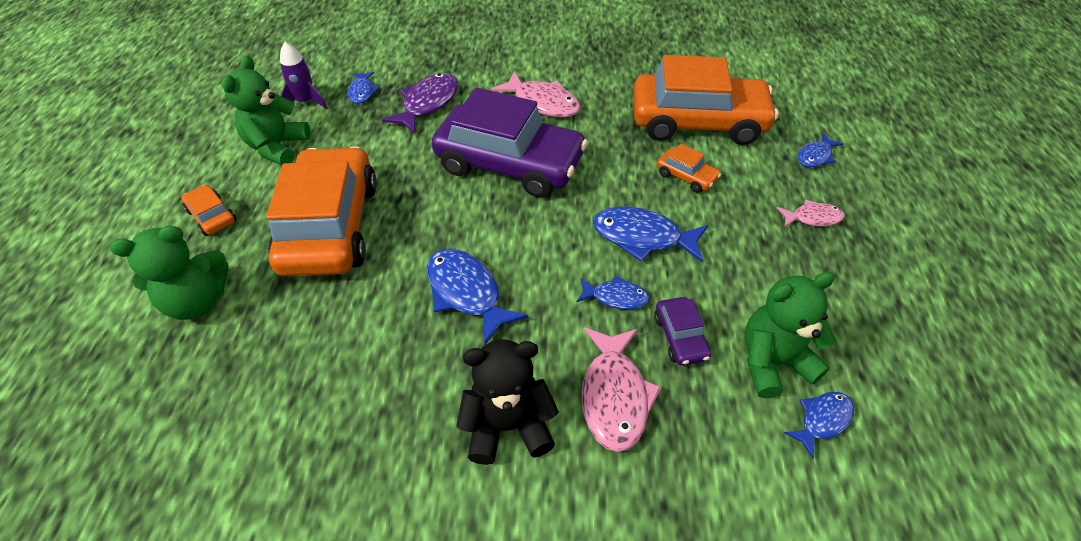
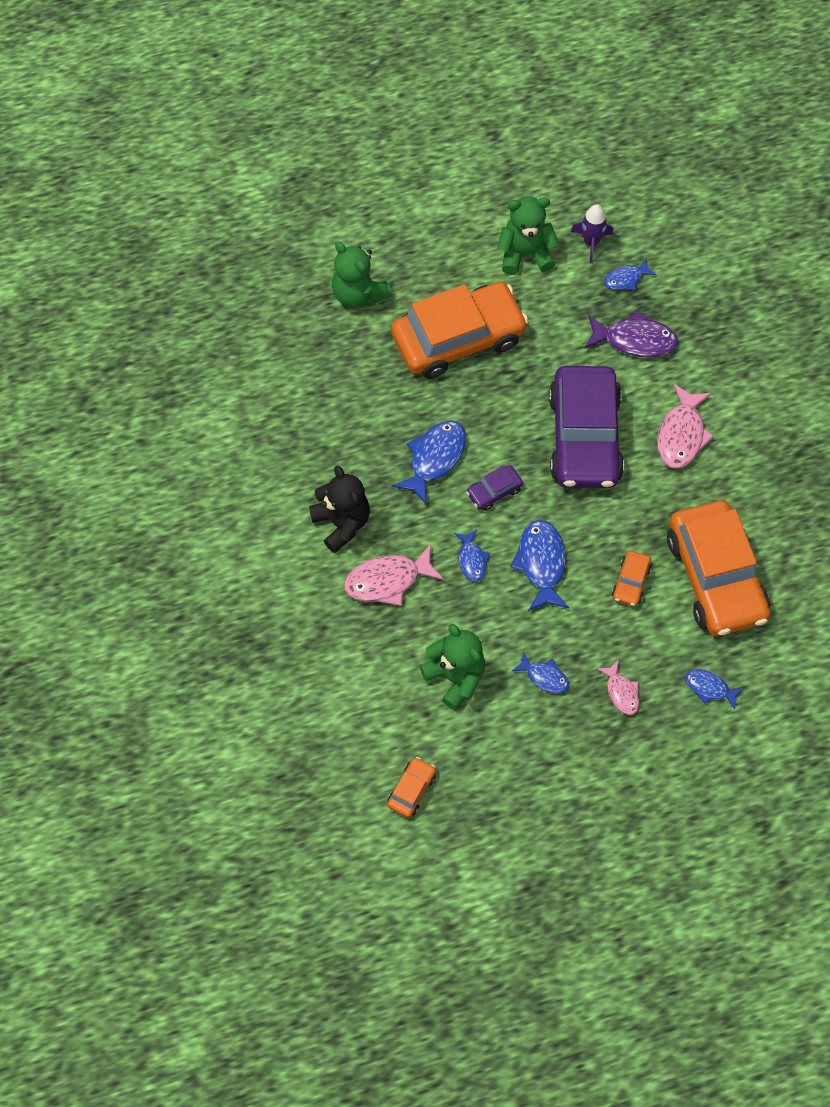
camera: 70 degrees right, 15 degrees up
(212, 216) = (433, 254): orange car -> orange car (411, 790)
(680, 337) = (453, 611): purple car -> purple car (494, 491)
(822, 420) = (419, 714): blue fish -> blue fish (544, 676)

